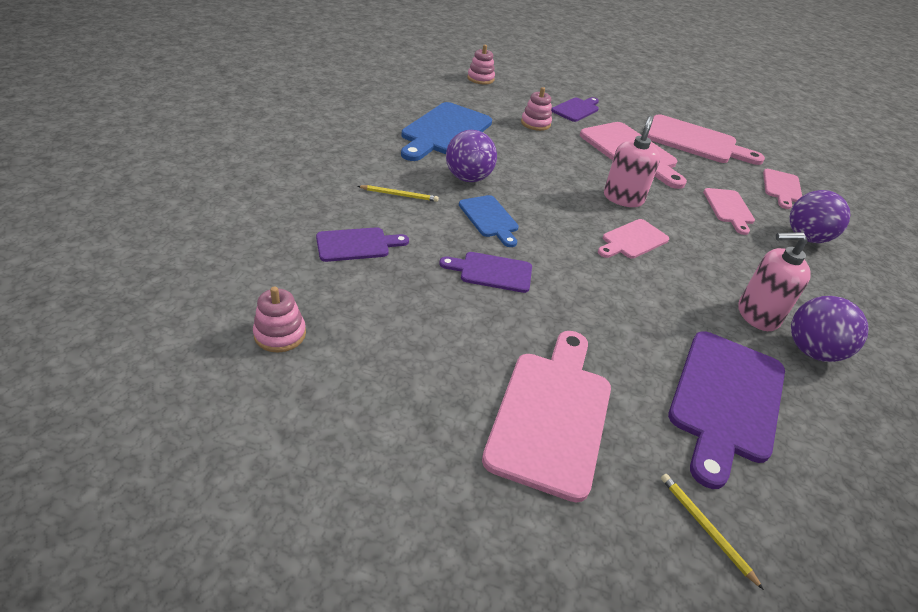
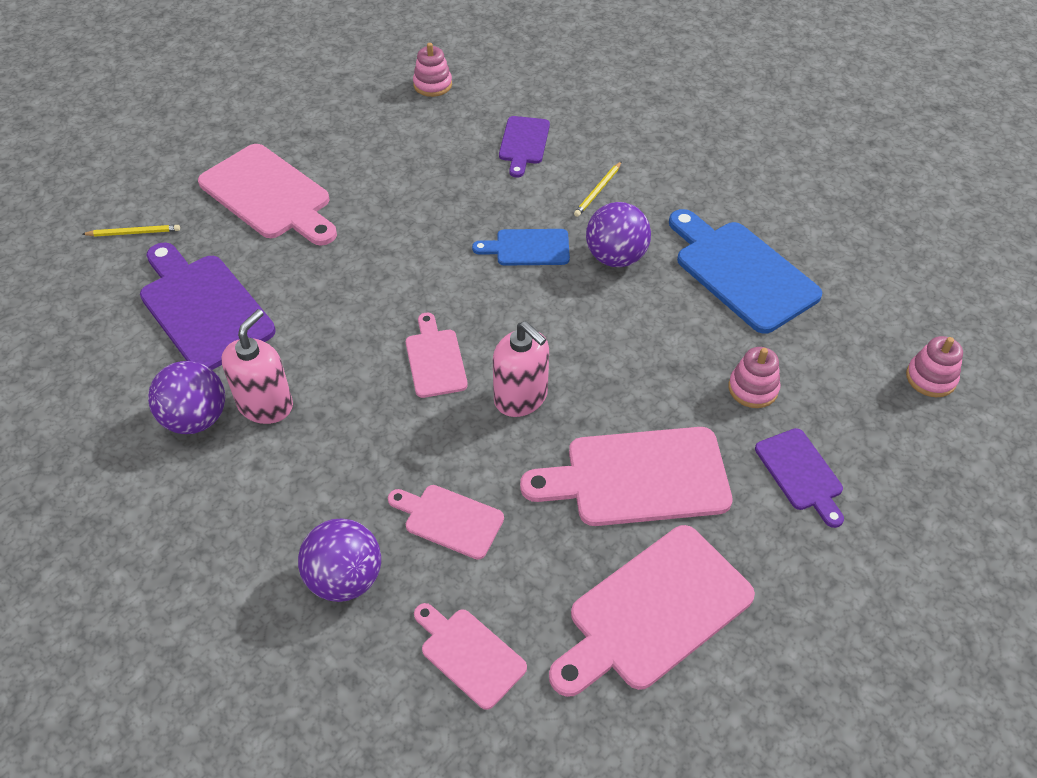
camera: 120 degrees right, 10 degrees up
(492, 272) = (442, 219): purple cutting board -> none

